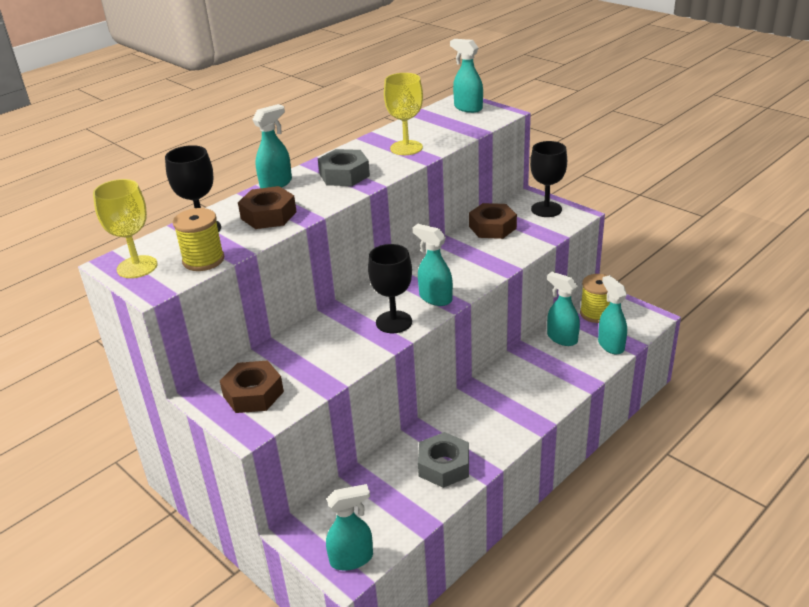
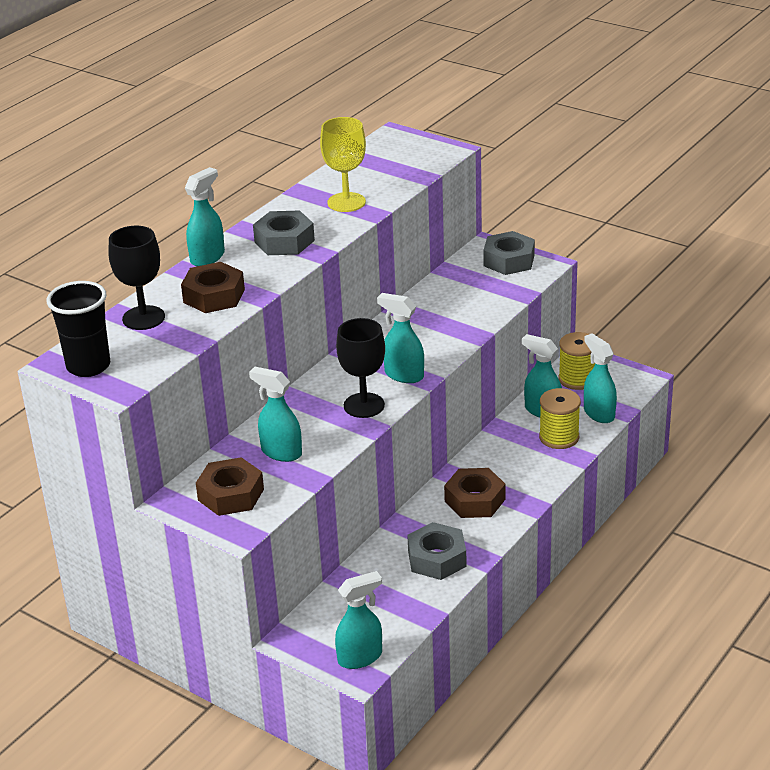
camera: 10 degrees left, 0 degrees up
(137, 267) = (88, 366): yellow goblet -> black cup
(203, 260) = (161, 353): yellow spool -> yellow spool (559, 437)
(468, 108) = (405, 145): turquoise spray bottle -> turquoise spray bottle (281, 452)
(492, 227) = (450, 287): brown nut -> brown nut (475, 500)
(546, 209) = (509, 260): black goblet -> grey nut

